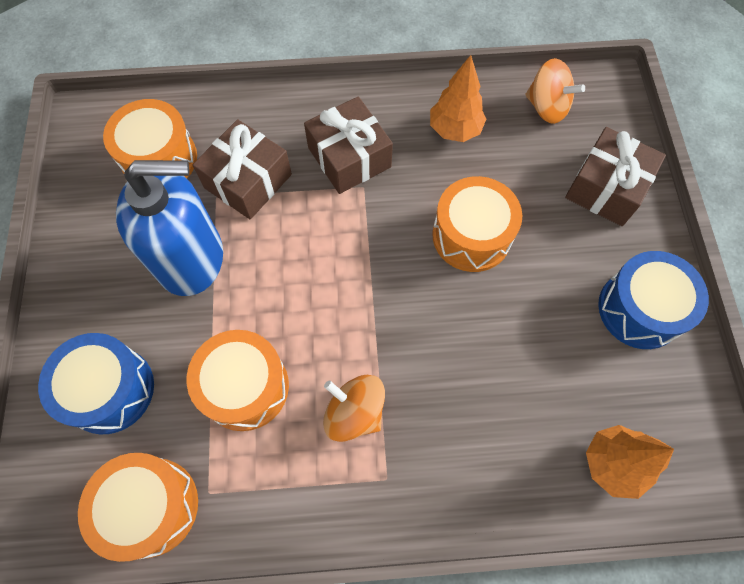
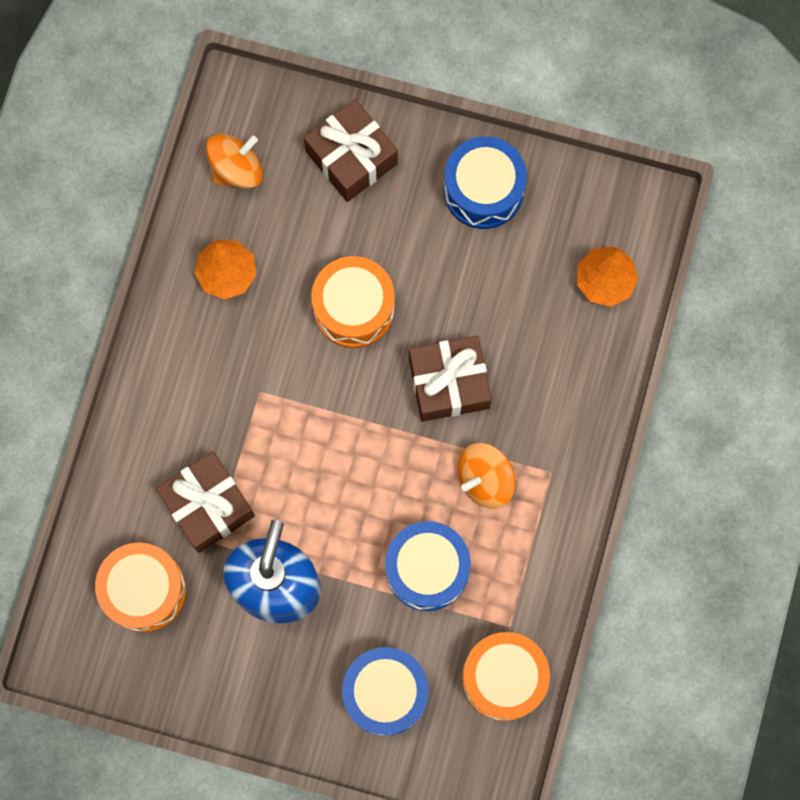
camera: 70 degrees left, 10 degrees up
(245, 387) = (427, 569): orange drum -> blue drum
(349, 157) = (219, 393): brown gift -> brown gift (449, 383)

